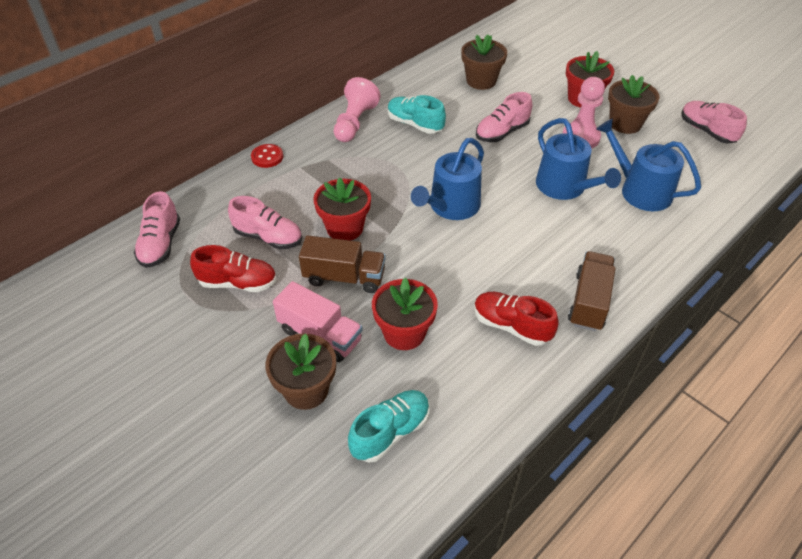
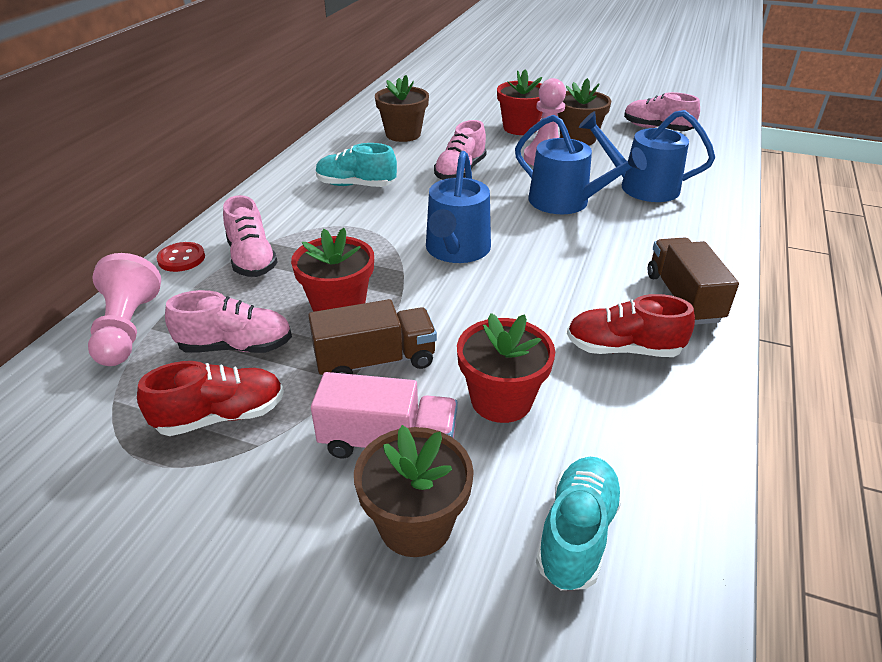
camera: 25 degrees left, 10 degrees down
(160, 244) = (63, 404): pink shoe -> pink shoe (252, 259)
(355, 122) = (280, 199): pink pawn -> pink pawn (127, 329)

